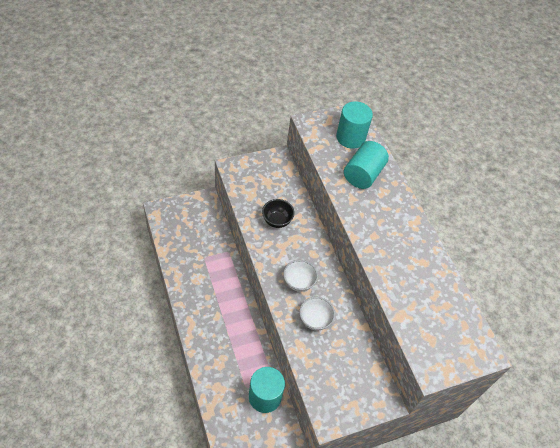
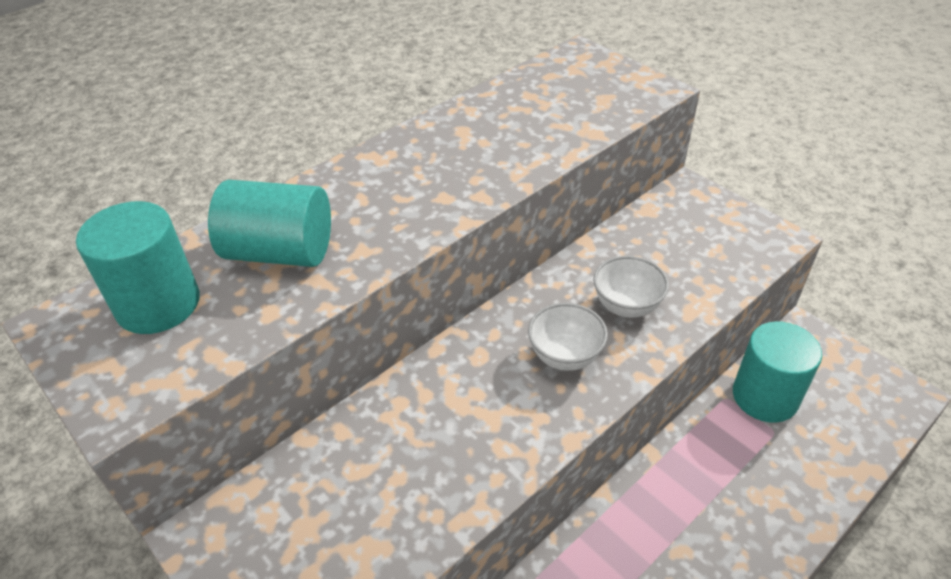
camera: 105 degrees left, 10 degrees down
(277, 221) = (427, 454): black bowl -> none

